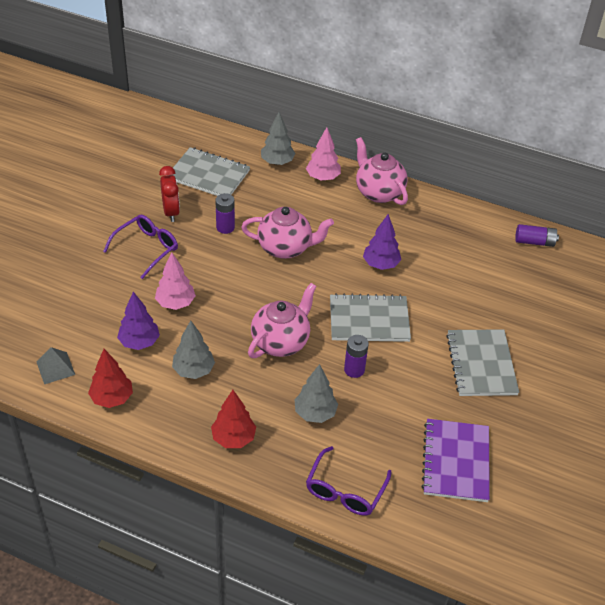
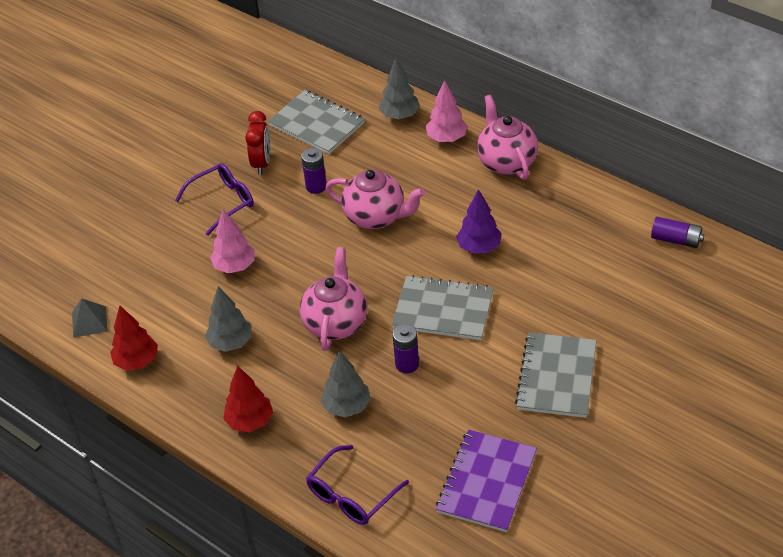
camera: 20 degrees right, 0 degrees up
(139, 342) = (183, 305): purple tree -> none
(281, 342) = (336, 323): pink teapot -> pink teapot turned 45 degrees counterclockwise

